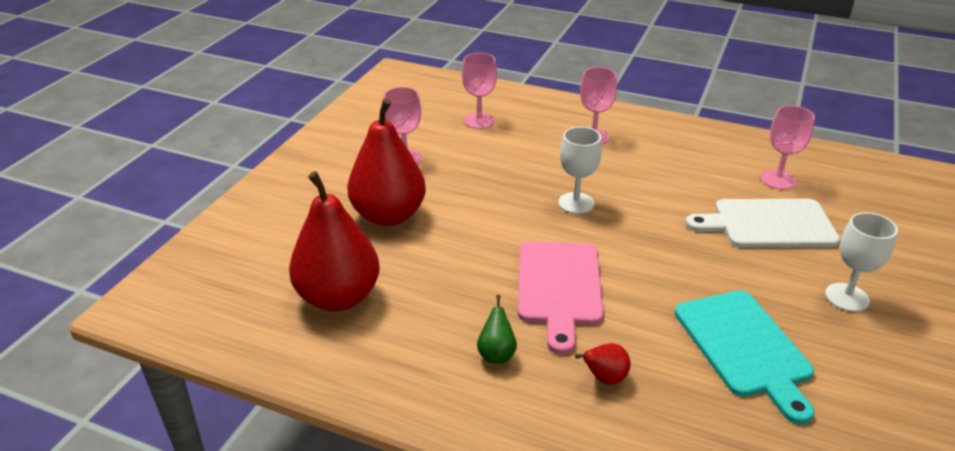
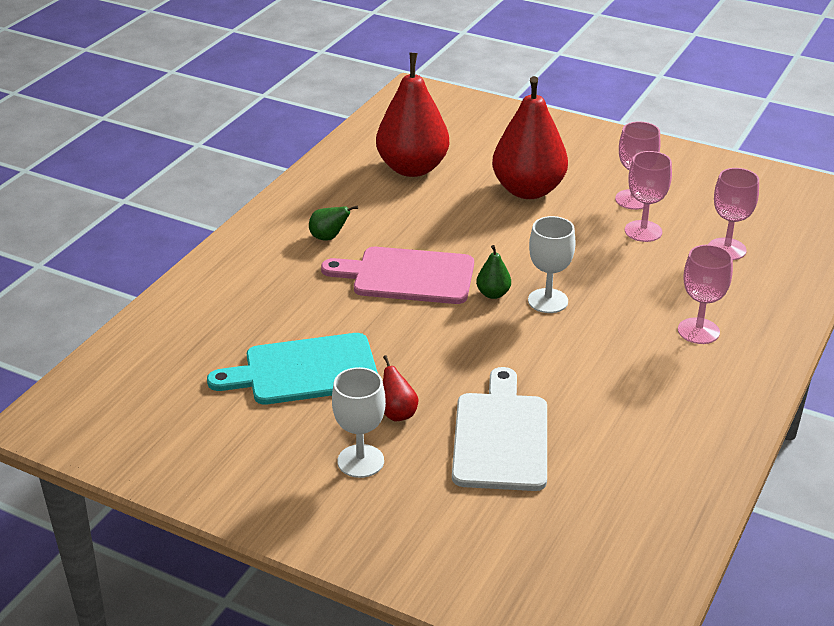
camera: 95 degrees right, 0 degrees up
(574, 233) = (493, 294): none -> green pear
(604, 378) = (288, 287): red pear -> red pear (397, 413)
(778, 180) = (602, 472): pink goblet -> pink goblet (643, 231)

